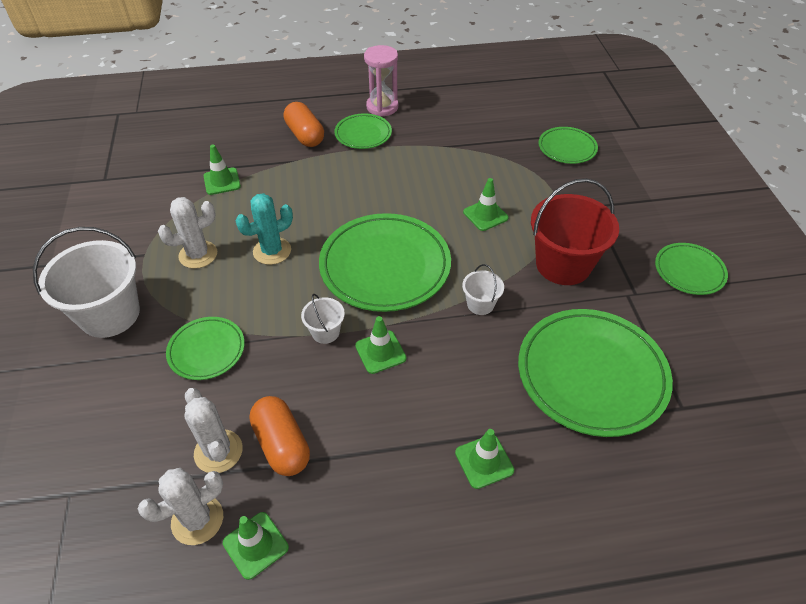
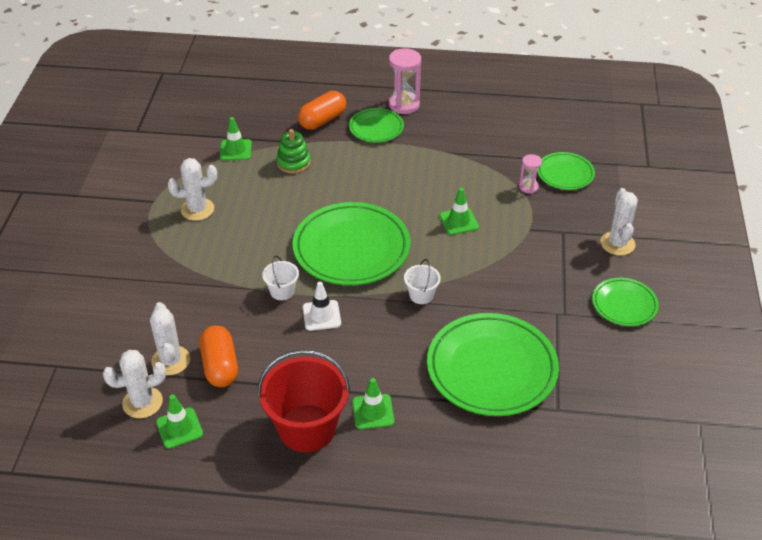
camera: 15 degrees right, 5 degrees down
(110, 314) = (115, 244): white bucket -> none
(206, 350) = (183, 286): green plate -> none
(272, 251) = (260, 218): turquoise cactus -> none
(289, 184) = (293, 163): none -> green stacking toy
(305, 135) = (322, 120): orange capsule -> orange capsule turned 60 degrees clockwise
(380, 352) = (321, 315): green traffic cone -> white traffic cone
(538, 167) = (528, 187): none -> pink hourglass
(563, 264) = (510, 277): red bucket -> red bucket (307, 428)
(650, 208) = (617, 243): none -> white cactus

